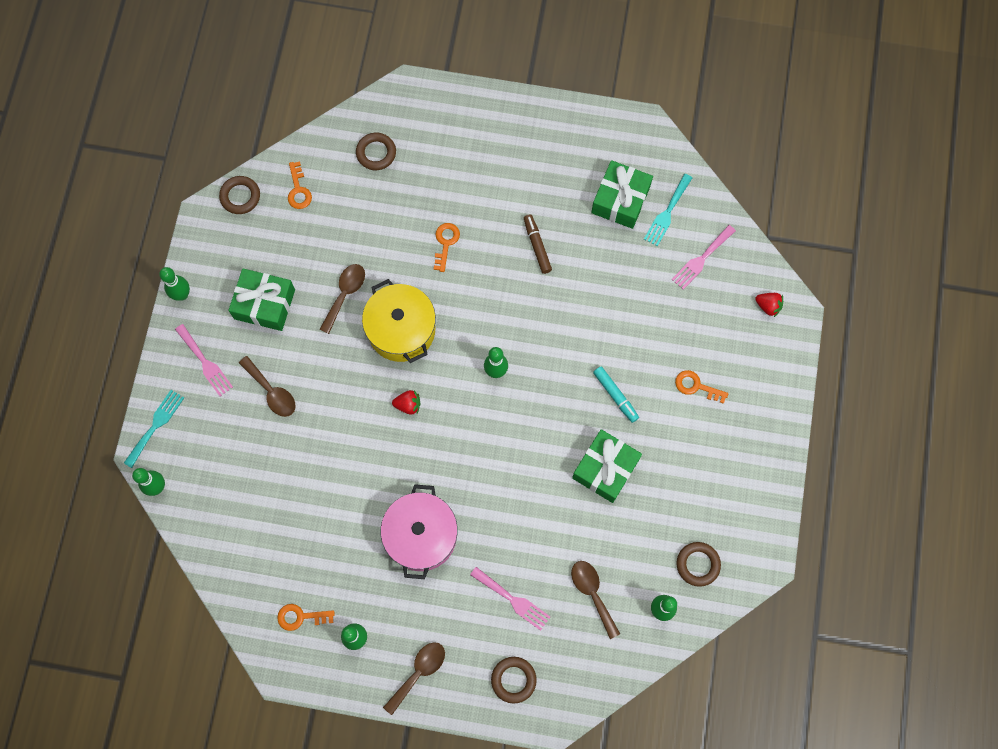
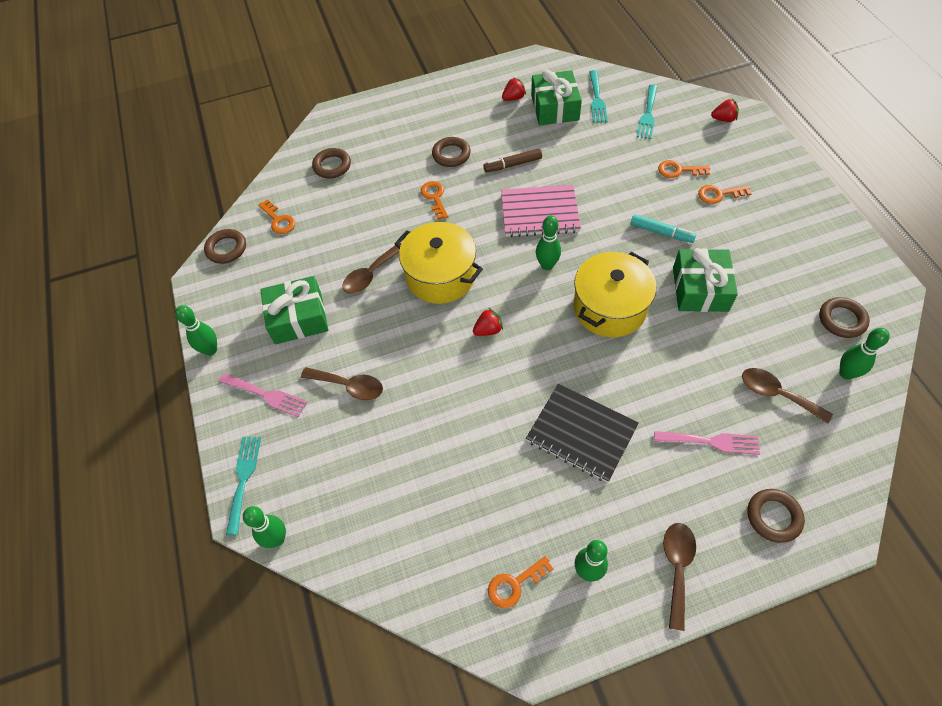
camera: 25 degrees left, 15 degrees down
(345, 294) = (370, 274): brown spoon -> brown spoon turned 135 degrees counterclockwise
(421, 536) = (581, 433): pink pot -> black notebook
(489, 202) = (451, 155): none -> brown ring
(519, 442) = (609, 307): none -> yellow pot
(525, 313) = (539, 213): none -> pink notebook
(537, 246) = (512, 164): brown marker -> brown marker turned 60 degrees counterclockwise
(590, 165) = (513, 98): none -> red strawberry
(681, 339) = (679, 170): none -> orange key
(701, 259) = (648, 114): pink fork -> turquoise fork

